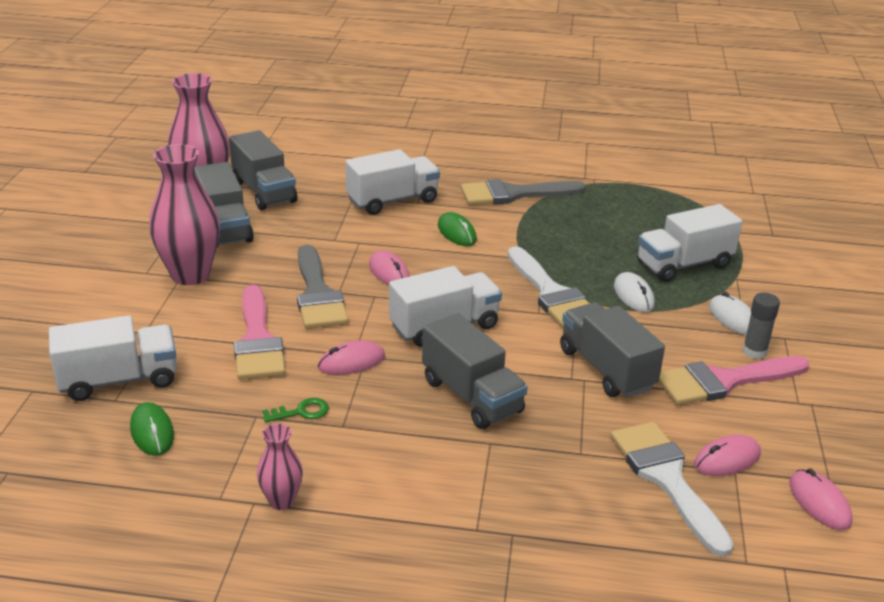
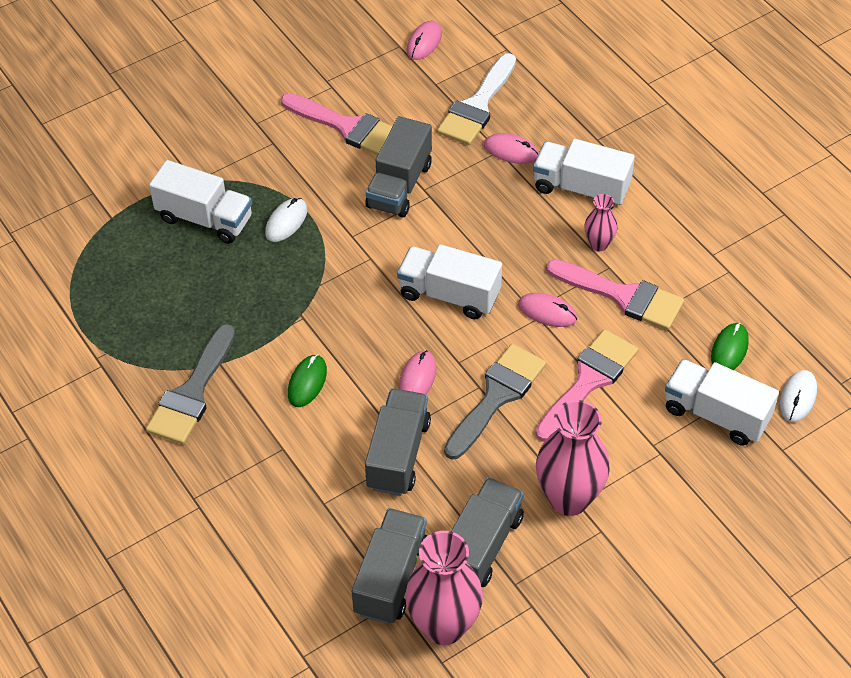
camera: 130 degrees left, 20 degrees up
(281, 501) = (696, 244): pink vase -> pink vase (599, 244)
(301, 412) = (623, 296): green key -> pink brush
(392, 201) = (300, 468): white truck -> white truck (581, 188)
(471, 396) = (507, 229): grey truck -> grey truck (398, 454)
(513, 194) = (192, 393): grey brush -> grey brush turned 75 degrees clockwise
(551, 293) = (336, 266): white brush -> none
(727, 459) = (429, 91): pink mouse -> pink mouse (511, 151)
(733, 318) = (259, 157): white mouse -> white mouse (798, 397)
(754, 352) = (293, 129): grey glue stick -> none

